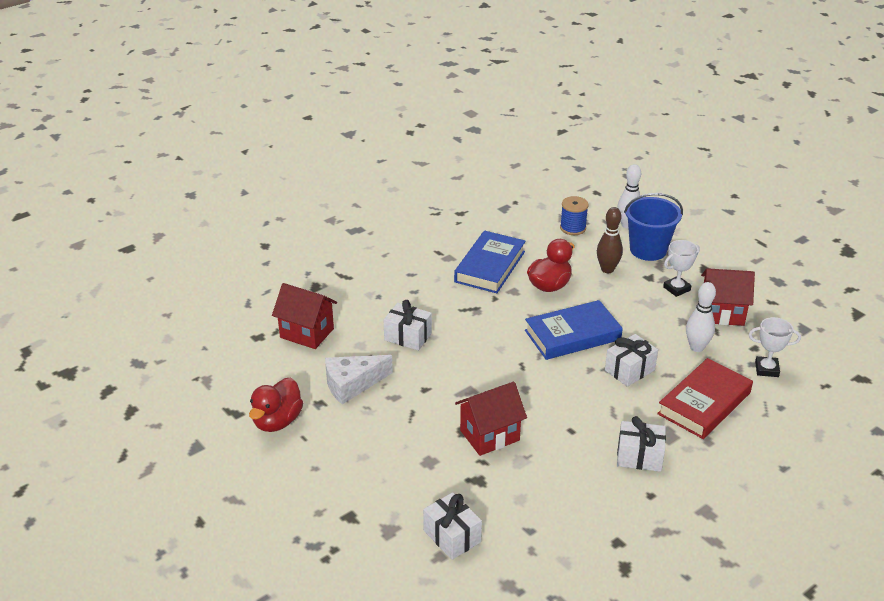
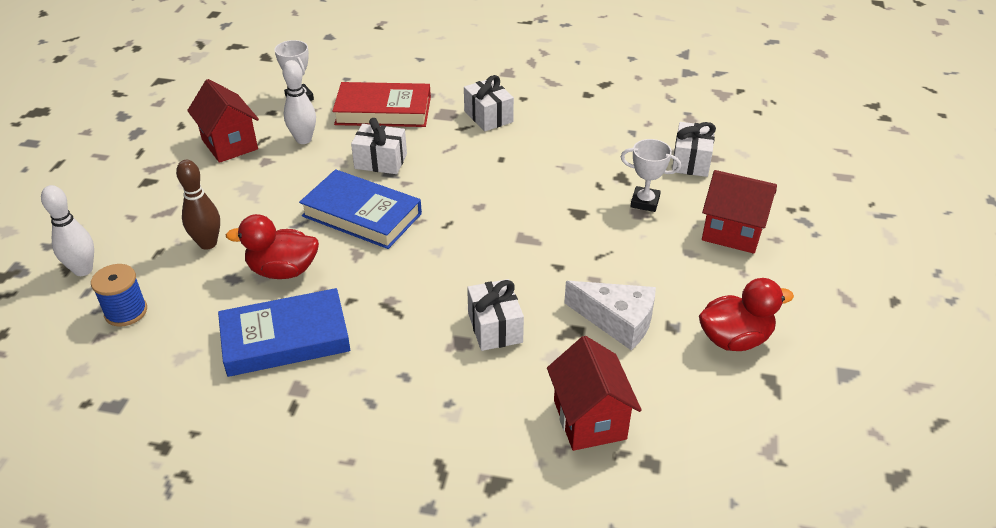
camera: 130 degrees left, 5 degrees up
(489, 435) = (565, 196): red house -> red house (732, 233)
(648, 250) = (136, 231): blue bucket -> none
(676, 289) = (207, 184): white trophy -> white trophy (645, 202)

